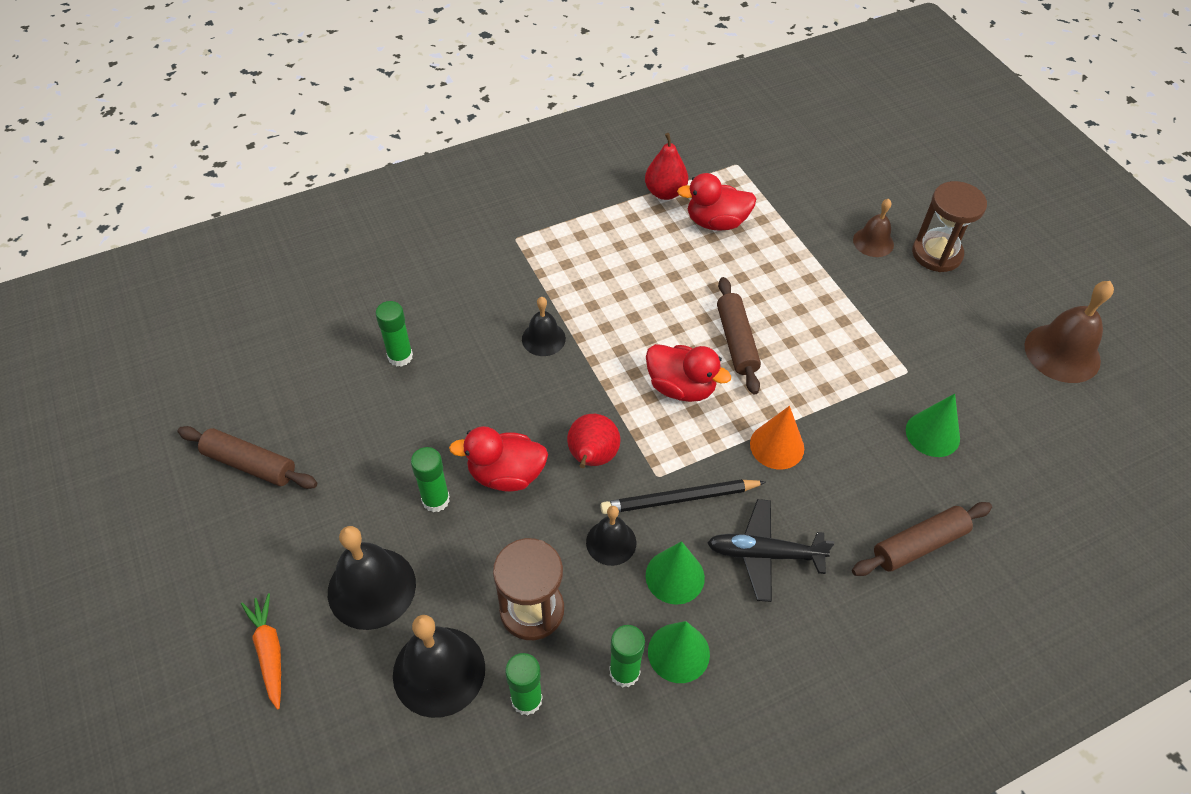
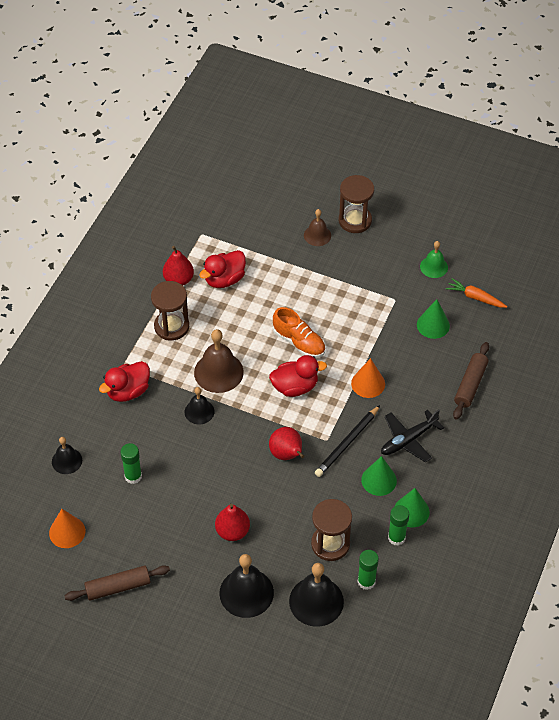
camera: 40 degrees left, 0 degrees up
(269, 652) = (230, 655): orange carrot -> orange carrot (475, 297)
(271, 364) = (67, 532): none -> orange cone
(436, 500) = (232, 531): green glue stick -> red pear
(506, 474) = (253, 494): red duck -> red duck (128, 391)
(608, 233) = (171, 326): none -> brown hourglass
(611, 542) = (335, 487): black bell -> black bell (67, 461)
(736, 341) = (299, 342): brown rolling pin -> orange shoe
(997, 366) = (434, 267): none -> green bell
(1062, 353) = (457, 238): brown bell -> brown bell (218, 372)

